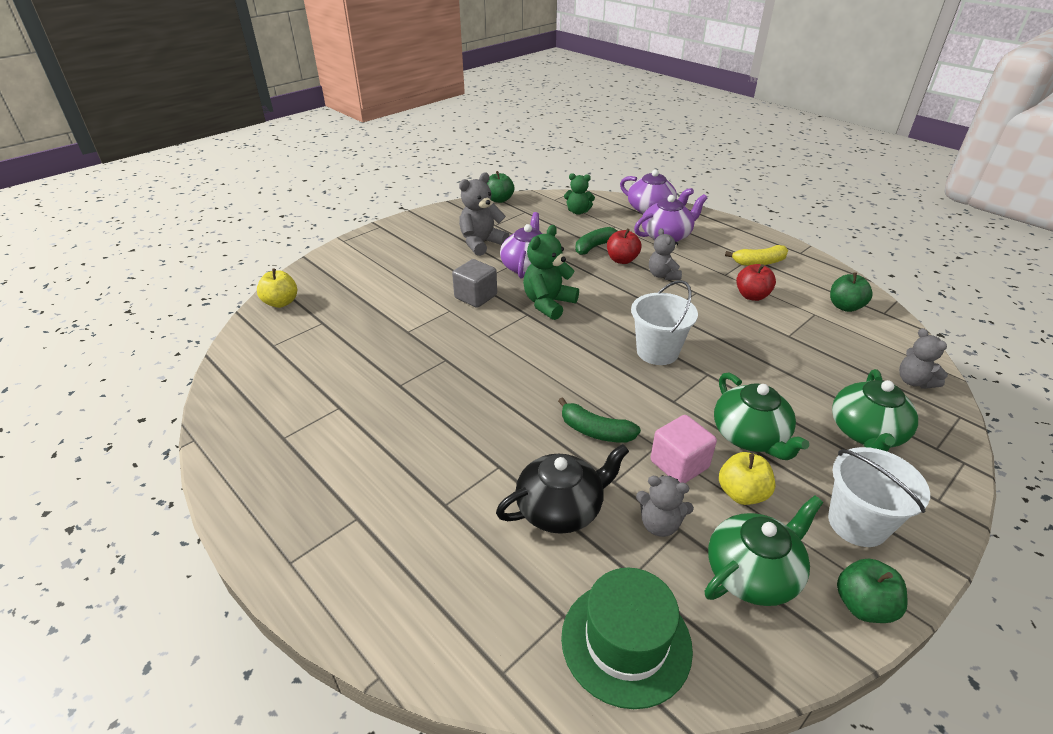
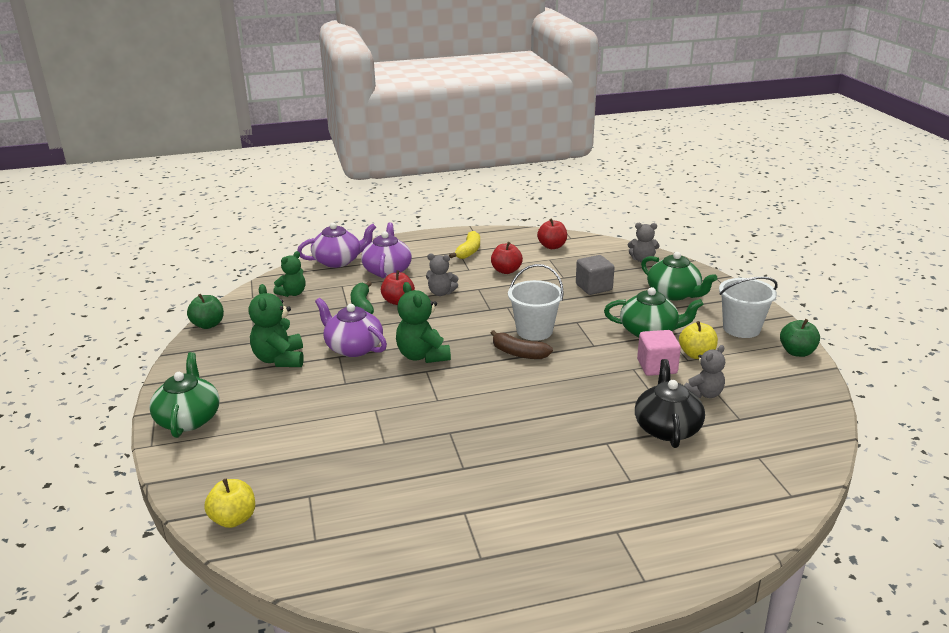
camera: 60 degrees left, 10 degrees down
(475, 297) = (369, 389): grey cube -> grey cube (594, 287)
(481, 243) = (279, 359): grey teddy bear -> green teddy bear
(595, 431) = (600, 387): green banana -> none
(606, 355) = (518, 353): none -> brown banana
(626, 642) = (788, 439): green hat -> none
(753, 573) = (759, 376): green teapot -> green teapot (188, 419)
(845, 307) = (552, 246): green apple -> red apple

